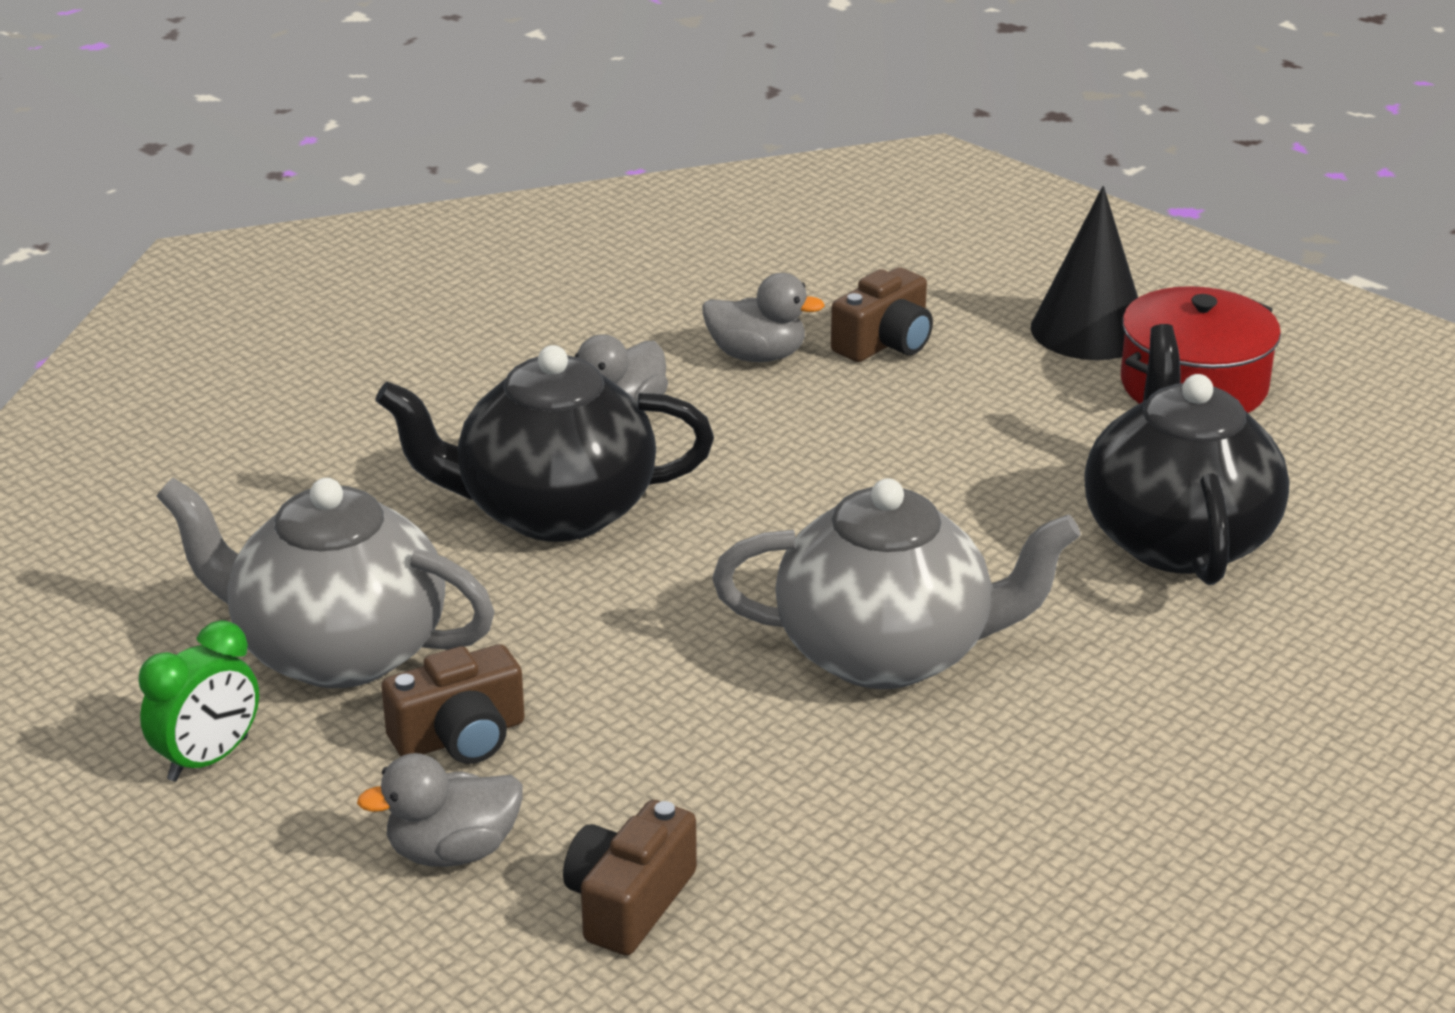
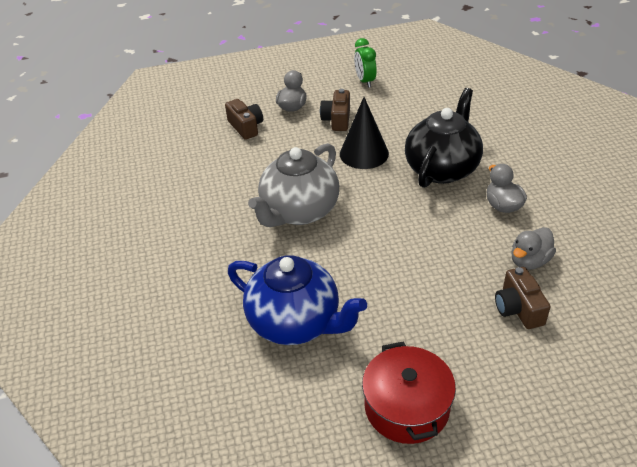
camera: 125 degrees right, 10 degrees up
(337, 651) = (396, 109): grey teapot -> none
(1089, 330) = (488, 396): black cone -> black cone (364, 153)
(1177, 538) = (296, 322): black teapot -> blue teapot

